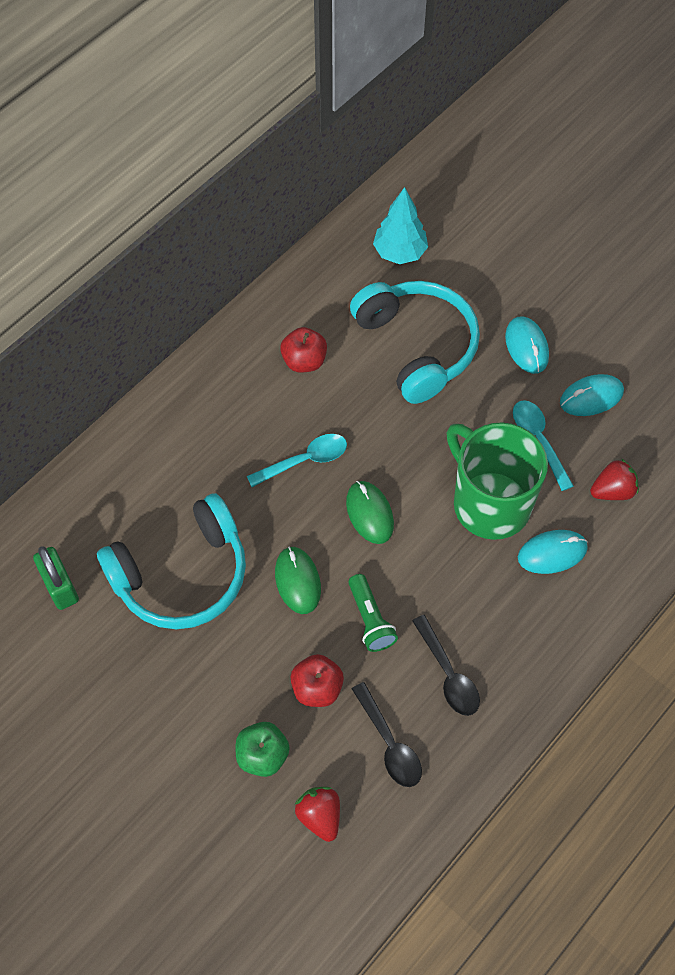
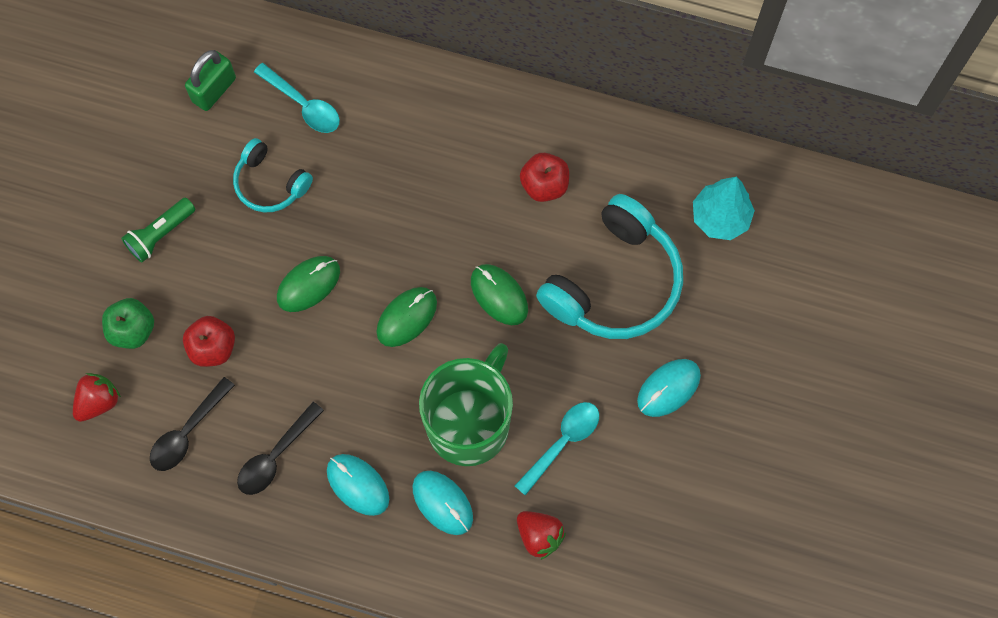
camera: 65 degrees right, 10 degrees up
(181, 574) = (270, 183): turquoise headphones -> turquoise headphones, size x0.54
(305, 460) = (435, 235): turquoise spoon -> turquoise spoon (303, 105)
(370, 619) = (299, 364): green flashlight -> green flashlight (160, 234)
(385, 434) = (499, 295): none -> green mouse
(591, 397) = (639, 475): turquoise mouse -> turquoise mouse (358, 485)

